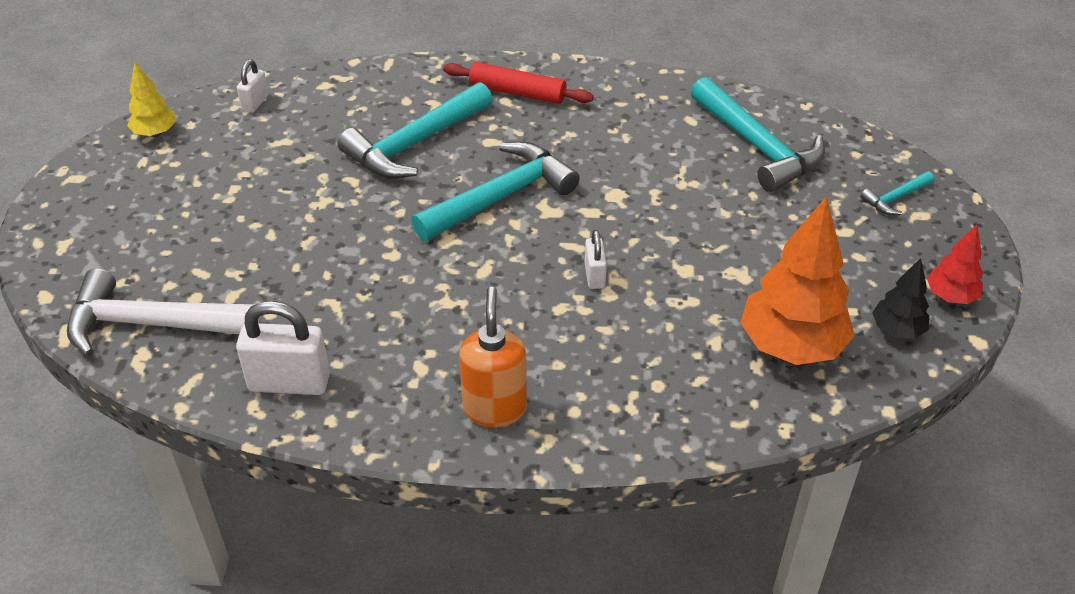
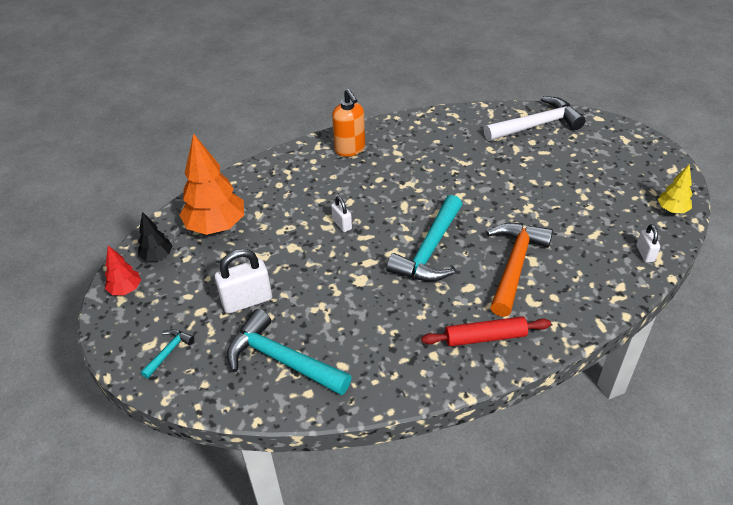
camera: 155 degrees right, 0 degrees up
(289, 383) = (449, 127): white padlock -> white padlock (247, 301)
(414, 143) = (514, 265): turquoise hammer -> orange hammer

